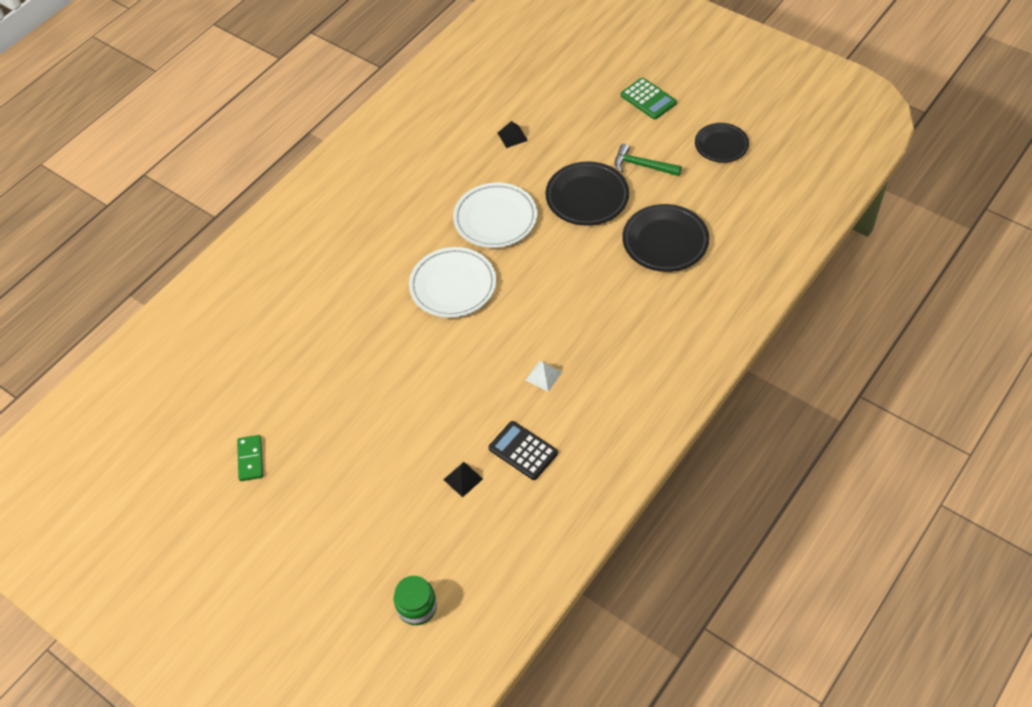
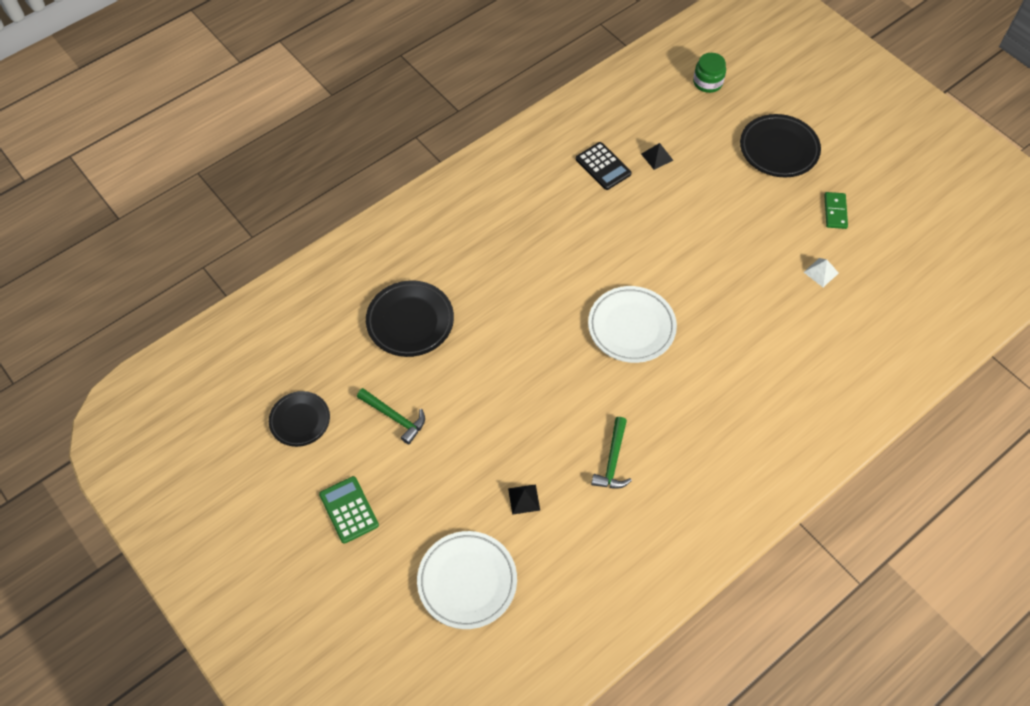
camera: 170 degrees left, 5 degrees up
(446, 177) = (613, 461): none -> green hammer
(495, 219) = (571, 392): white plate -> white plate (467, 581)
(543, 376) = (568, 221): white pyramid -> white pyramid (821, 272)
(587, 197) = (468, 393): black plate -> black plate (778, 149)

